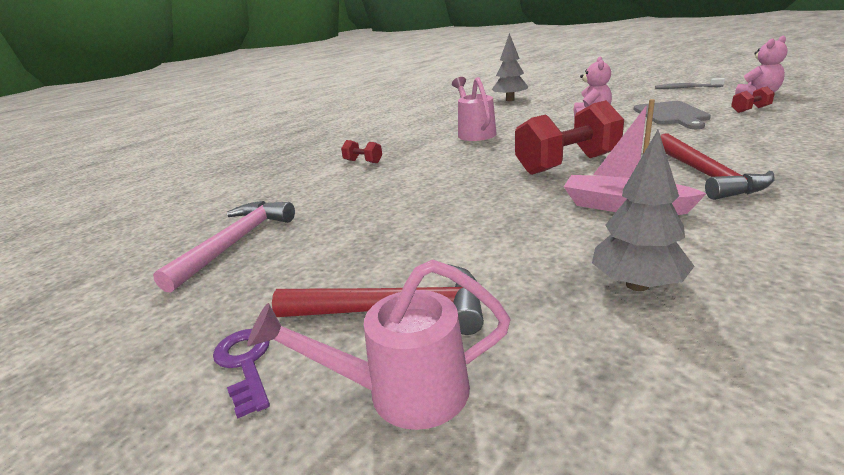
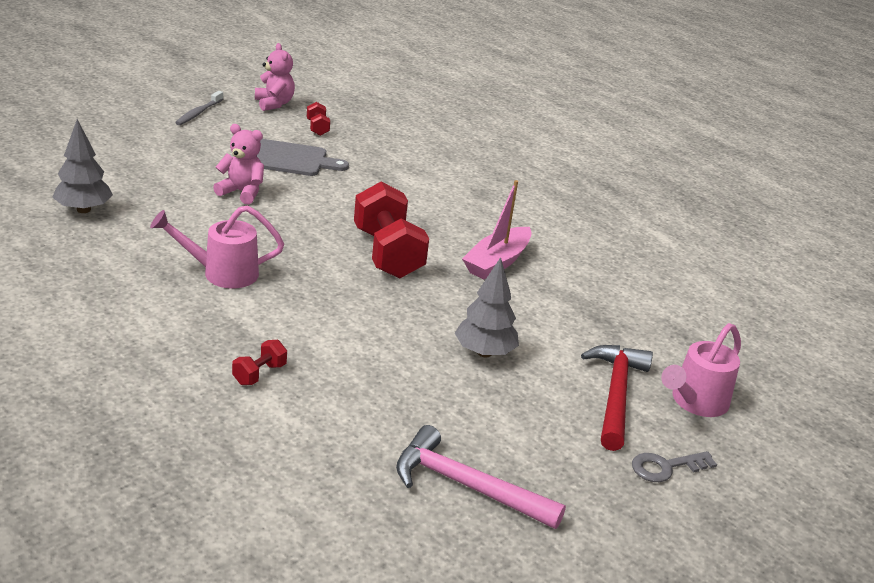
camera: 90 degrees left, 5 degrees up
(245, 364) = (666, 467): purple key -> grey key
(403, 392) = (695, 402): pink watering can -> pink watering can turned 45 degrees clockwise
(637, 285) = (607, 297): grey tree -> grey tree (484, 352)
(706, 175) = (459, 212): red hammer -> none

